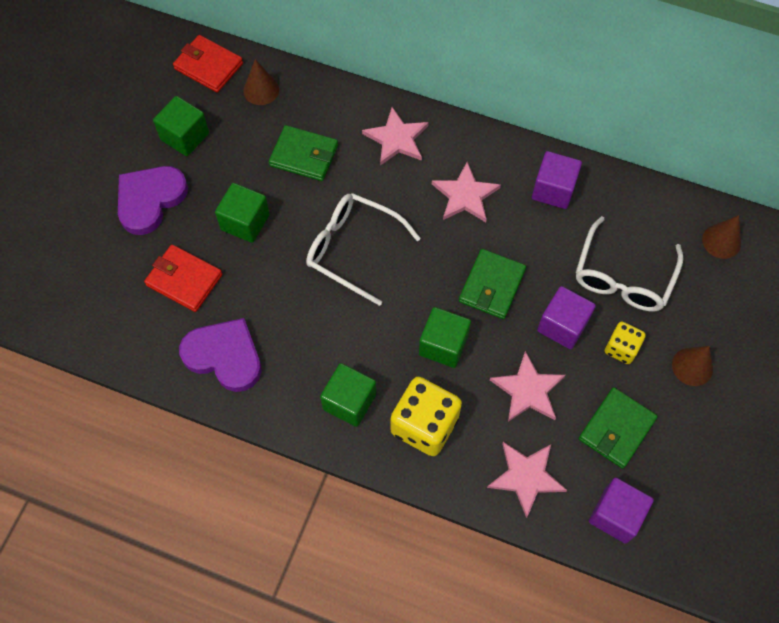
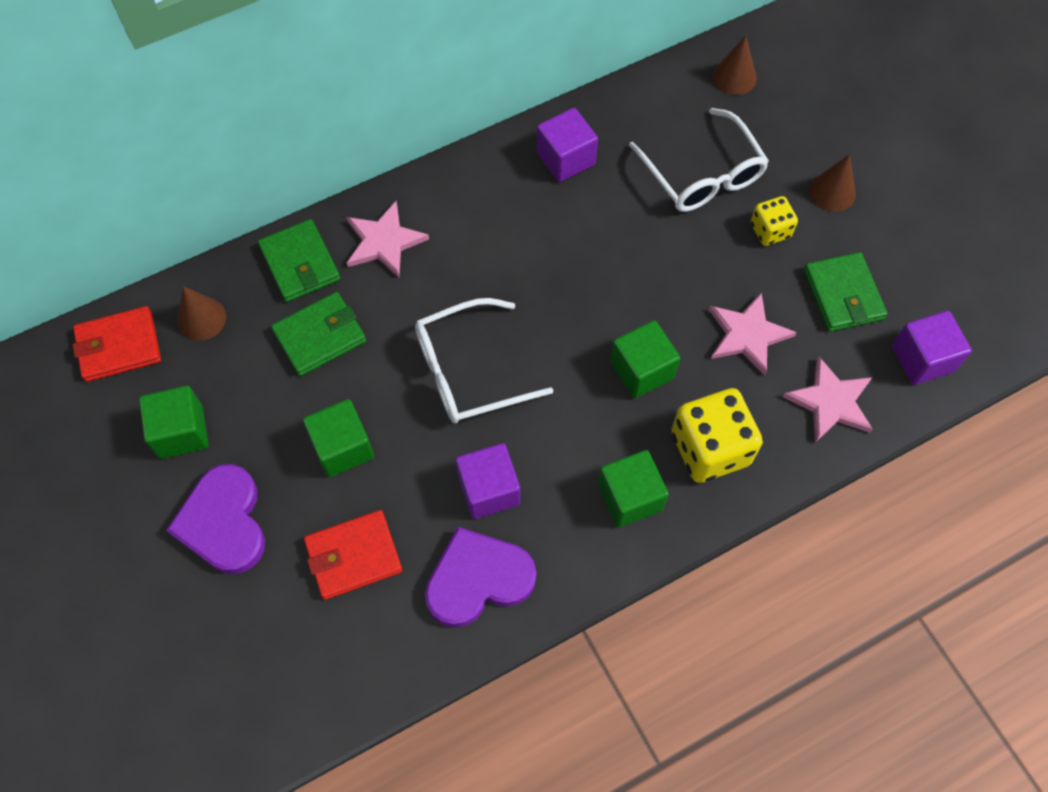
camera: 50 degrees left, 0 degrees up
(465, 195) = (502, 232): pink star -> none
(491, 286) = (617, 283): green wallet -> green wallet (300, 263)
(562, 325) = (708, 258): purple cube -> purple cube (489, 490)

